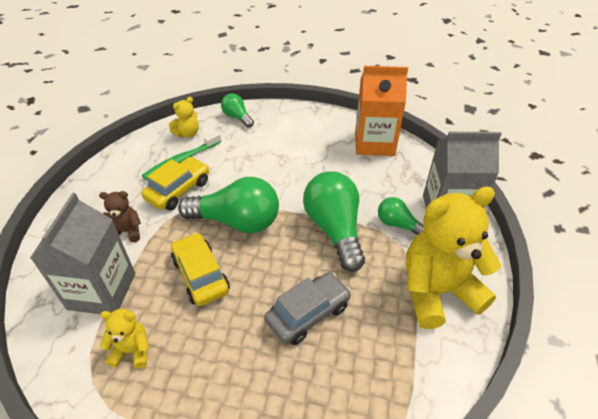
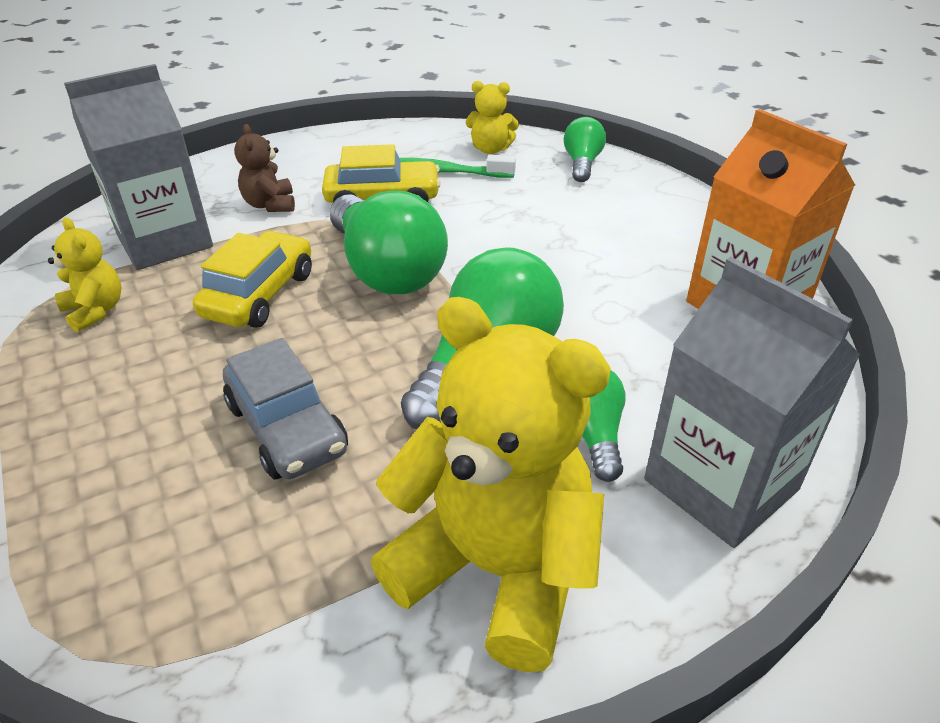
camera: 50 degrees right, 5 degrees down
(126, 232) = (270, 205): brown teddy bear -> brown teddy bear turned 150 degrees counterclockwise
(308, 314) = (287, 428): grey car -> grey car turned 45 degrees clockwise

